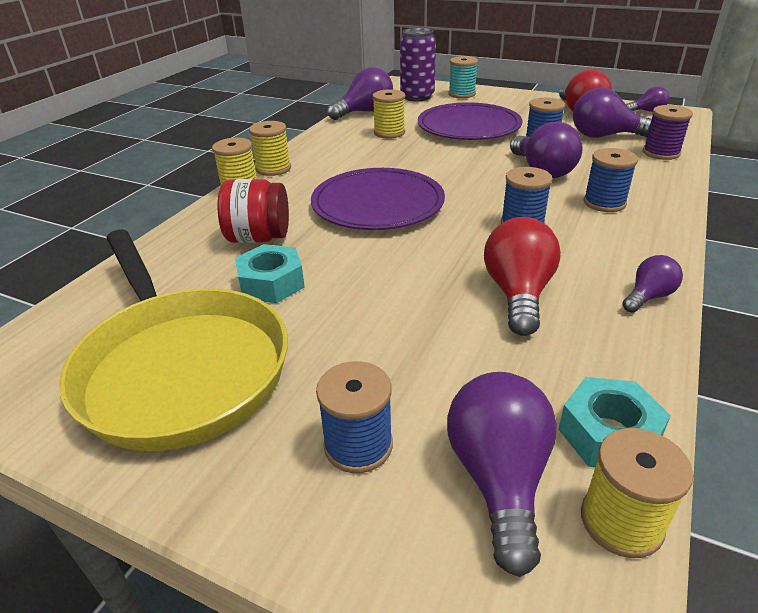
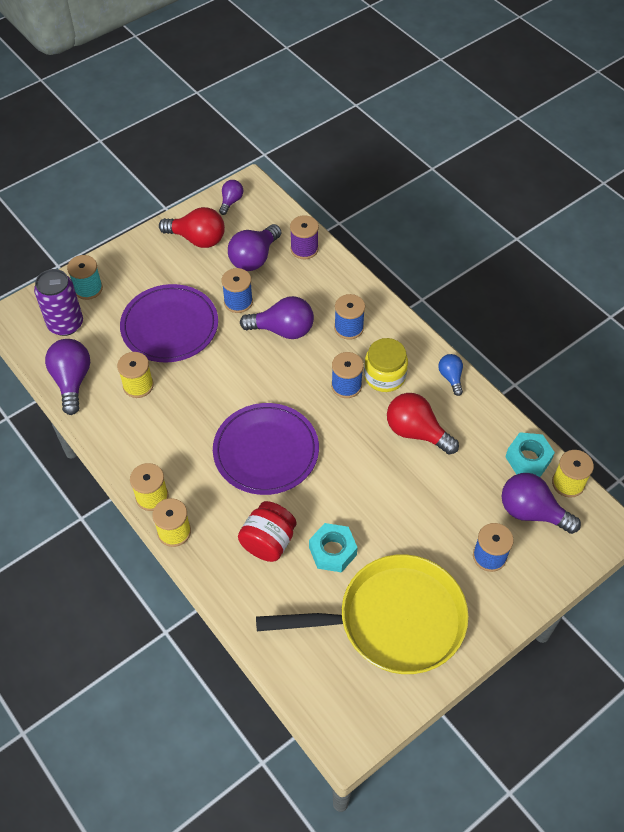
camera: 65 degrees left, 20 degrees up
(572, 244) = (384, 376): none -> yellow jar
(648, 297) = (451, 377): purple light bulb -> blue light bulb

